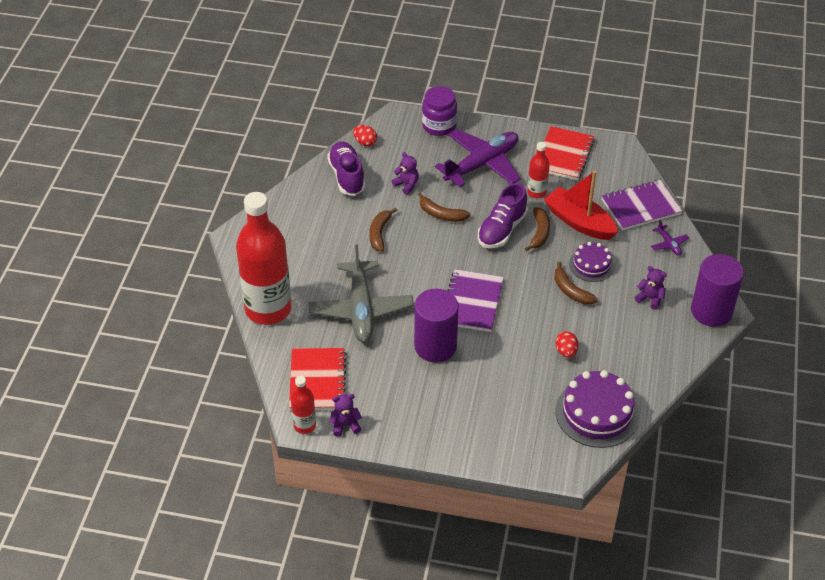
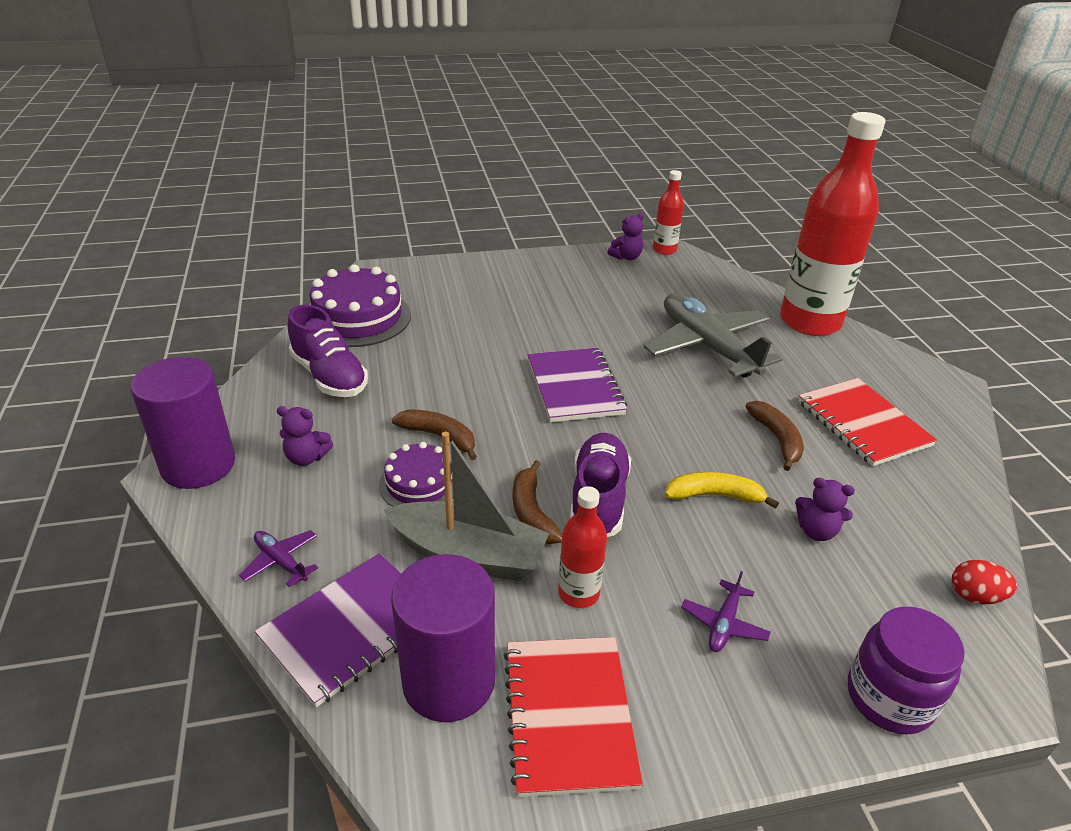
camera: 155 degrees right, 10 degrees down
(317, 380) = (687, 279): red notebook -> red notebook (863, 424)
(347, 176) = (923, 515): purple shoe -> purple shoe (329, 376)
(435, 346) = (587, 333): purple cylinder -> purple cylinder (448, 681)
(441, 214) = (714, 496): brown banana -> yellow banana
(482, 164) = (724, 624): purple plane -> purple plane, size x0.41
(566, 351) = (418, 364): red egg -> none
(579, 222) = (468, 555): red boat -> grey boat

